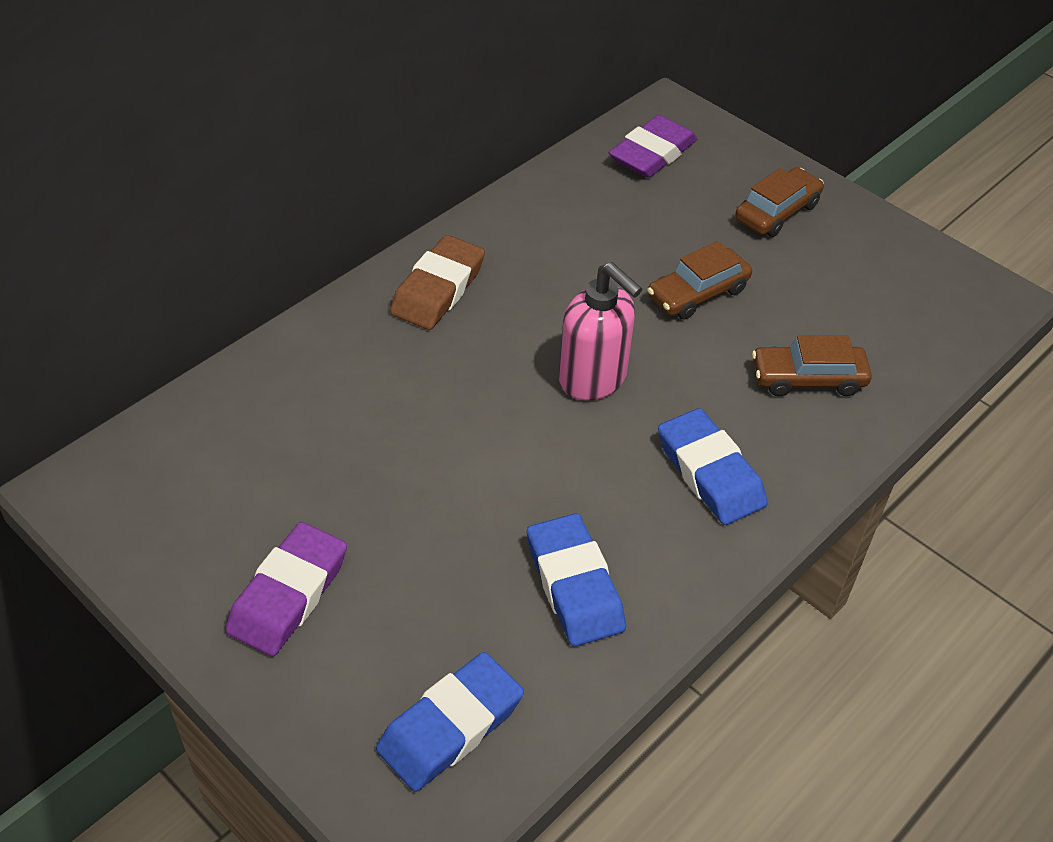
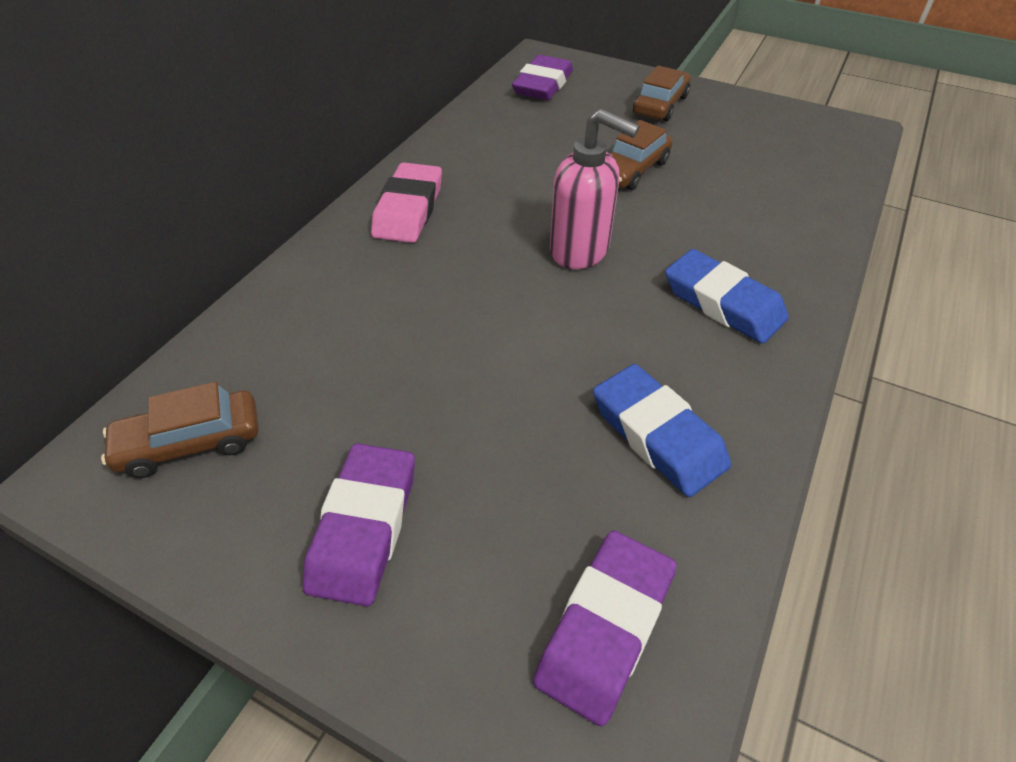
camera: 15 degrees left, 0 degrees up
(438, 289) = (409, 210): brown eraser -> pink eraser
(450, 727) = (605, 628): blue eraser -> purple eraser
(808, 378) = (757, 212): brown car -> brown car (190, 442)

